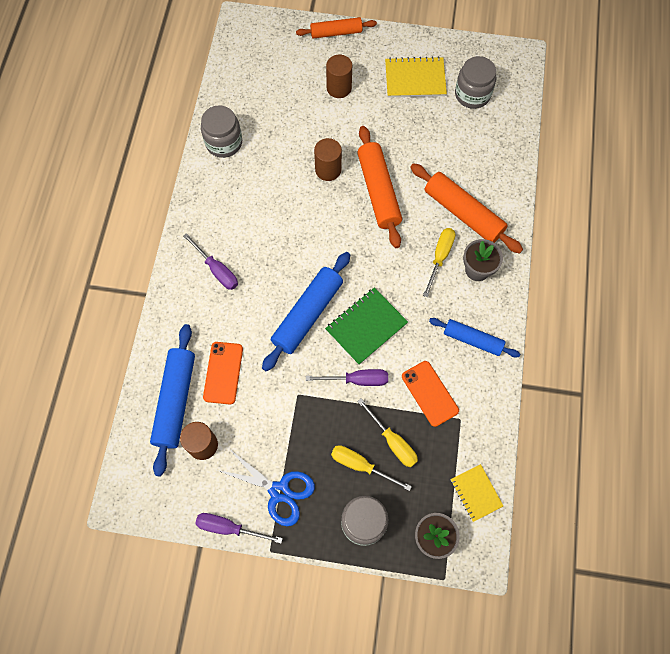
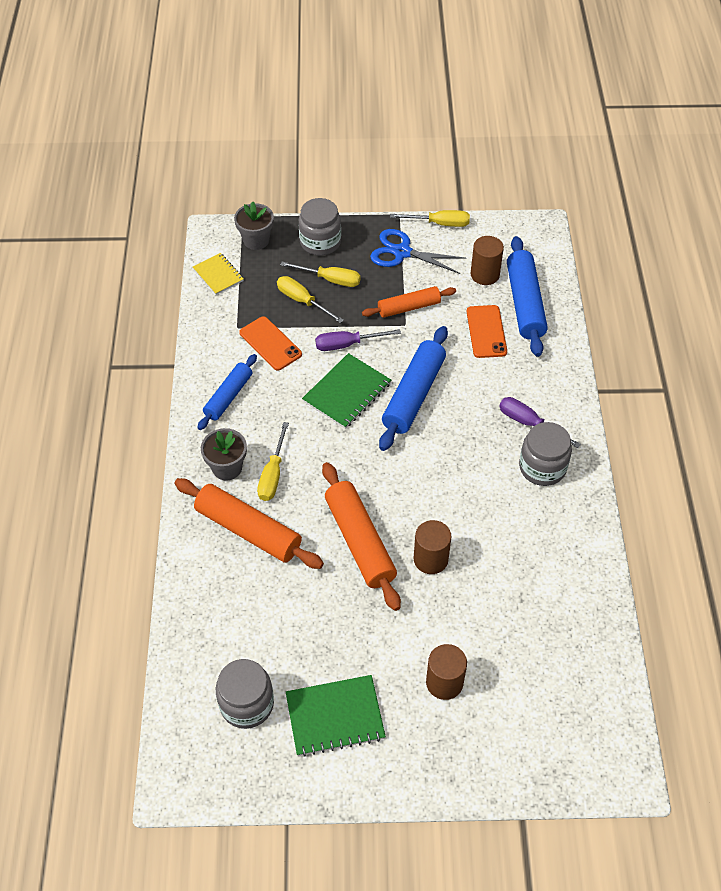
camera: 170 degrees right, 15 degrees down
(224, 143) = (578, 574): grey jar -> grey jar (542, 467)
(229, 528) = (439, 223): purple screwdriver -> yellow screwdriver
(336, 33) = (471, 780): orange rolling pin -> orange rolling pin (409, 307)
(415, 79) = (335, 716): yellow notebook -> green notebook
(472, 340) = (228, 396): blue rolling pin -> blue rolling pin turned 75 degrees counterclockwise

